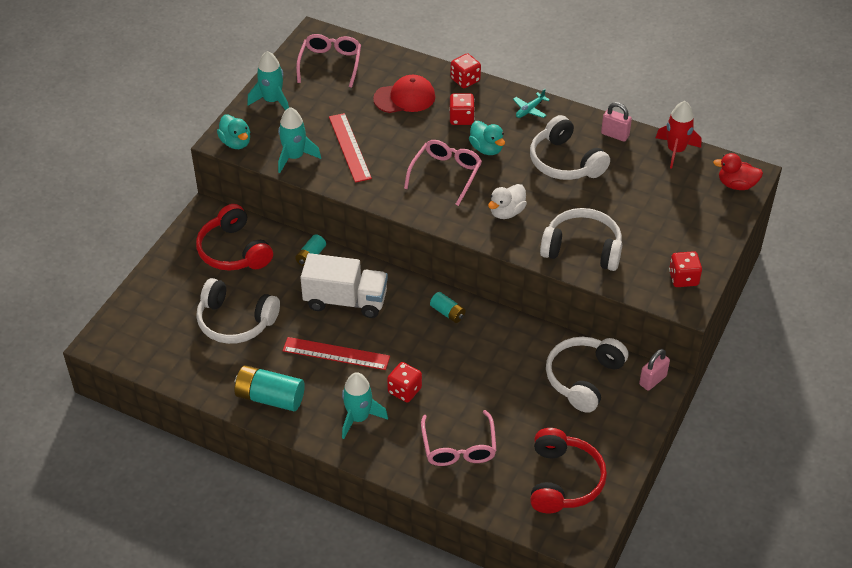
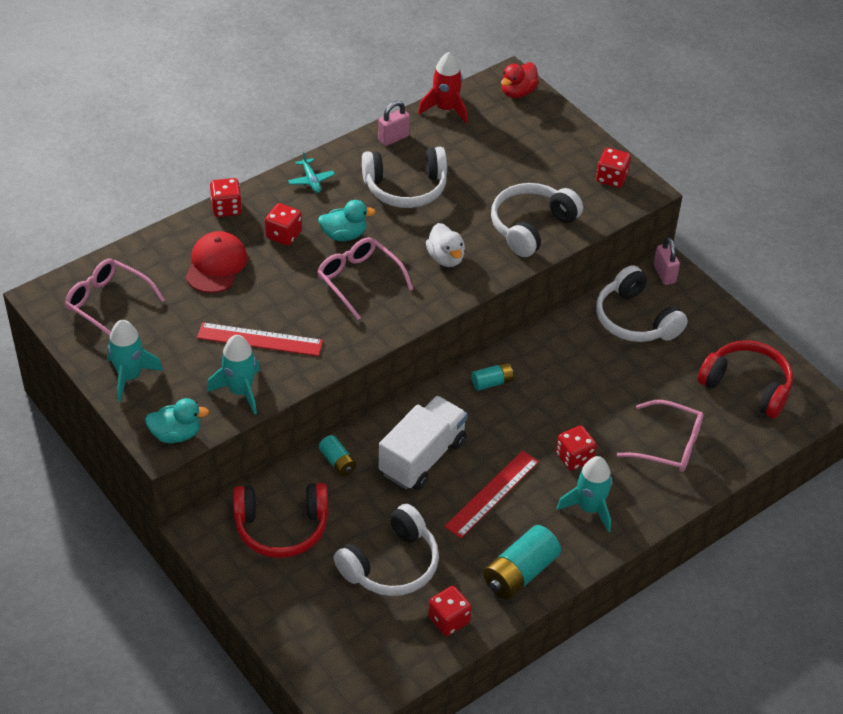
camera: 65 degrees left, 0 degrees up
(204, 372) = (449, 620): none -> red dice

